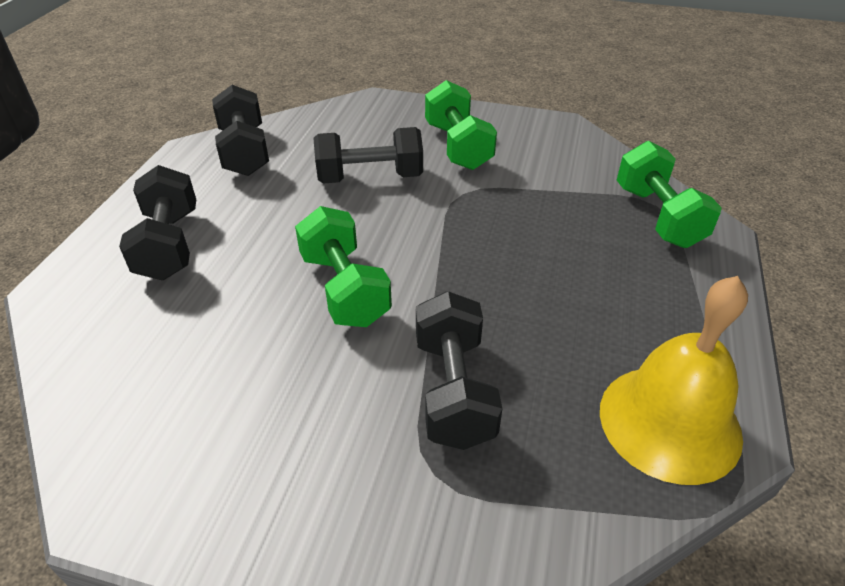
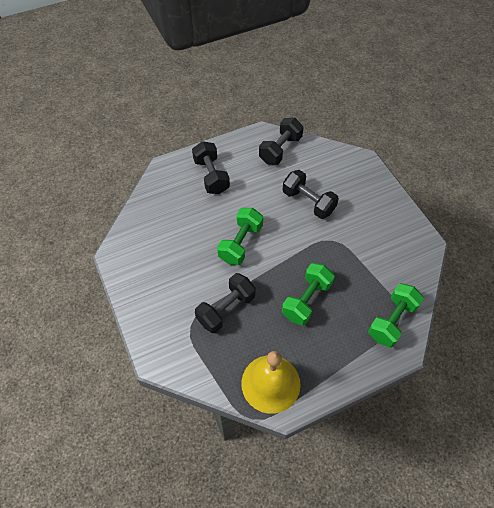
camera: 50 degrees right, 15 degrees up
(169, 245) = (211, 176): black dumbbell -> black dumbbell turned 60 degrees counterclockwise
(458, 146) = (363, 215): green dumbbell -> green dumbbell (306, 300)

